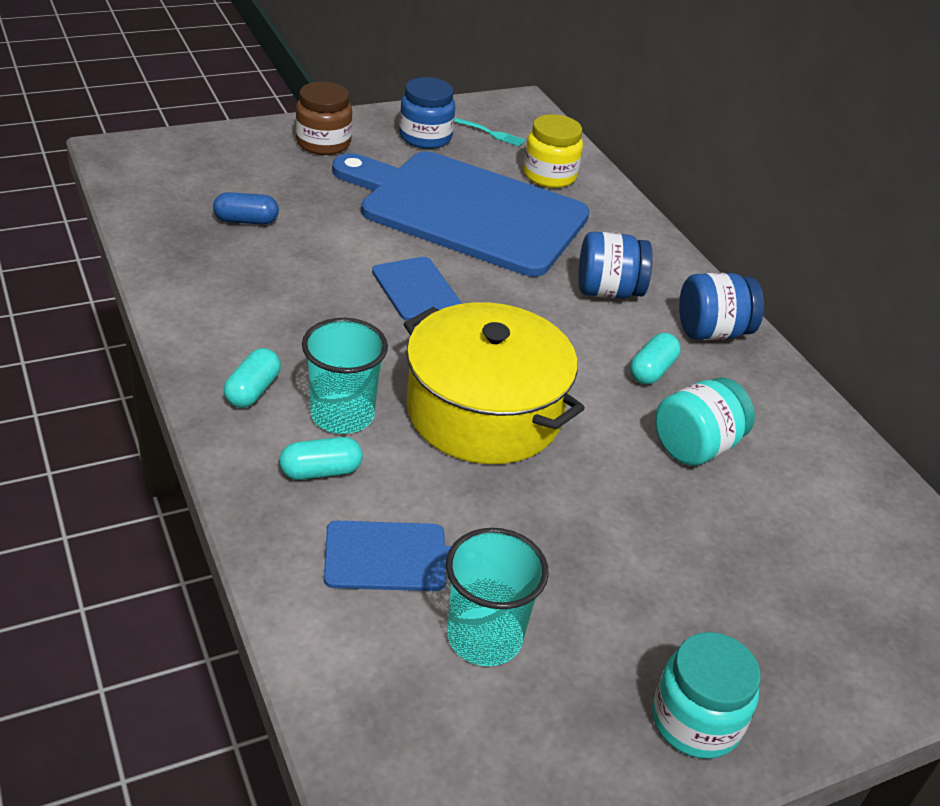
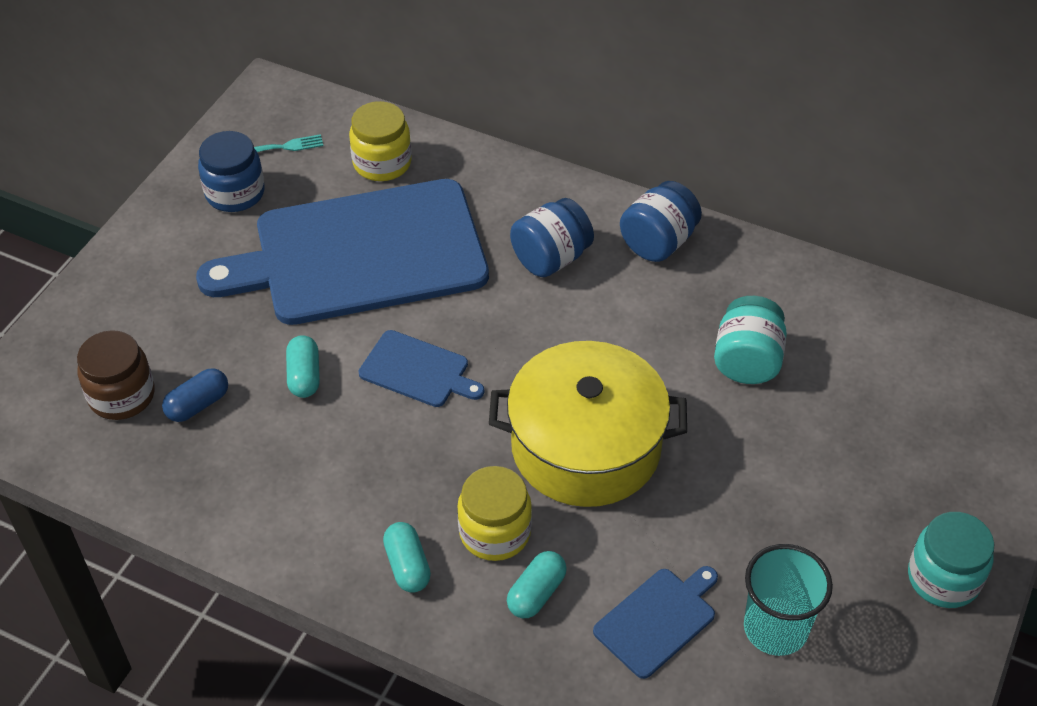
camera: 35 degrees left, 10 degrees up
(323, 143) = (157, 266): brown jar -> brown jar (122, 395)
(342, 415) = (495, 532): turquoise cup -> yellow jar
(652, 370) = (655, 313): turquoise capsule -> turquoise capsule (304, 376)

